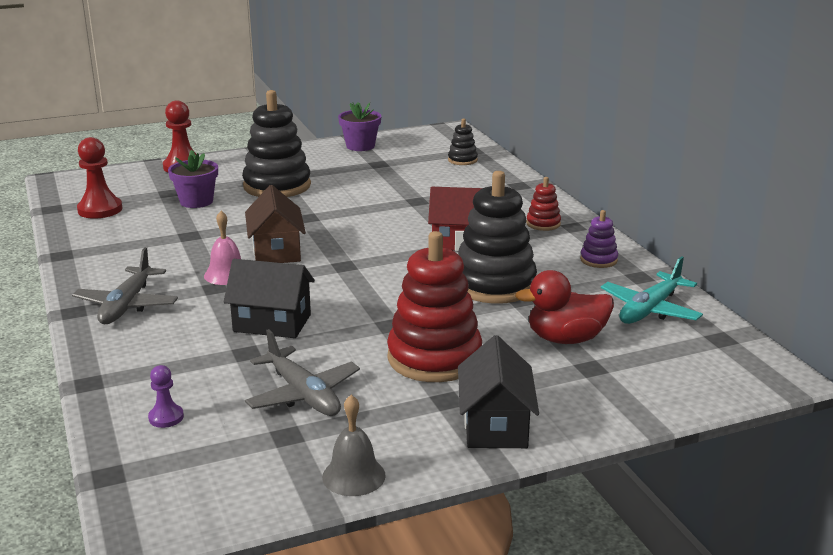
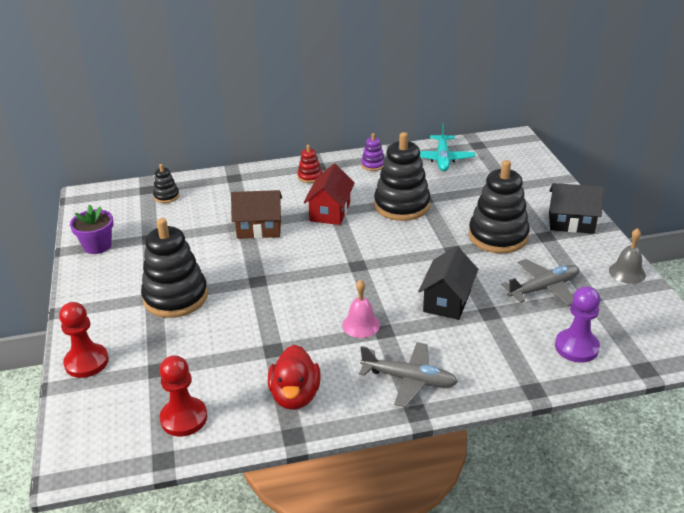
camera: 80 degrees left, 10 degrees up
(166, 417) = (576, 347): purple pawn -> purple pawn, size x1.84
(196, 201) = (192, 348): purple flower pot -> none
(276, 251) = (322, 298): brown house -> brown house (259, 228)
(434, 358) = (498, 236): red stacking toy -> black stacking toy
(566, 339) = (476, 189): red duck -> red duck (295, 396)
(650, 309) = (442, 159): turquoise plane -> turquoise plane turned 45 degrees clockwise

